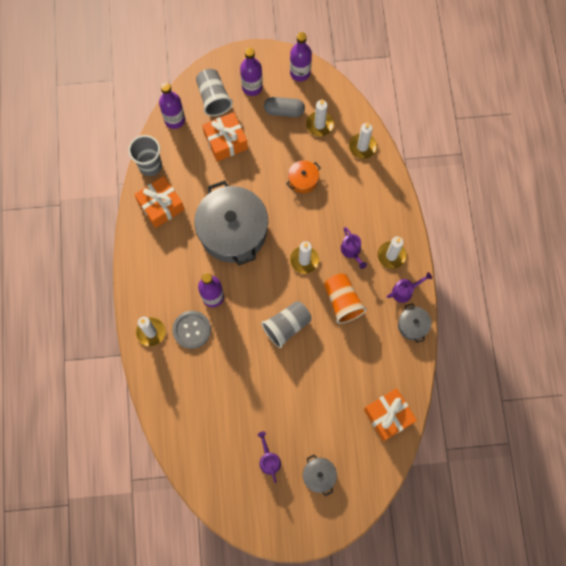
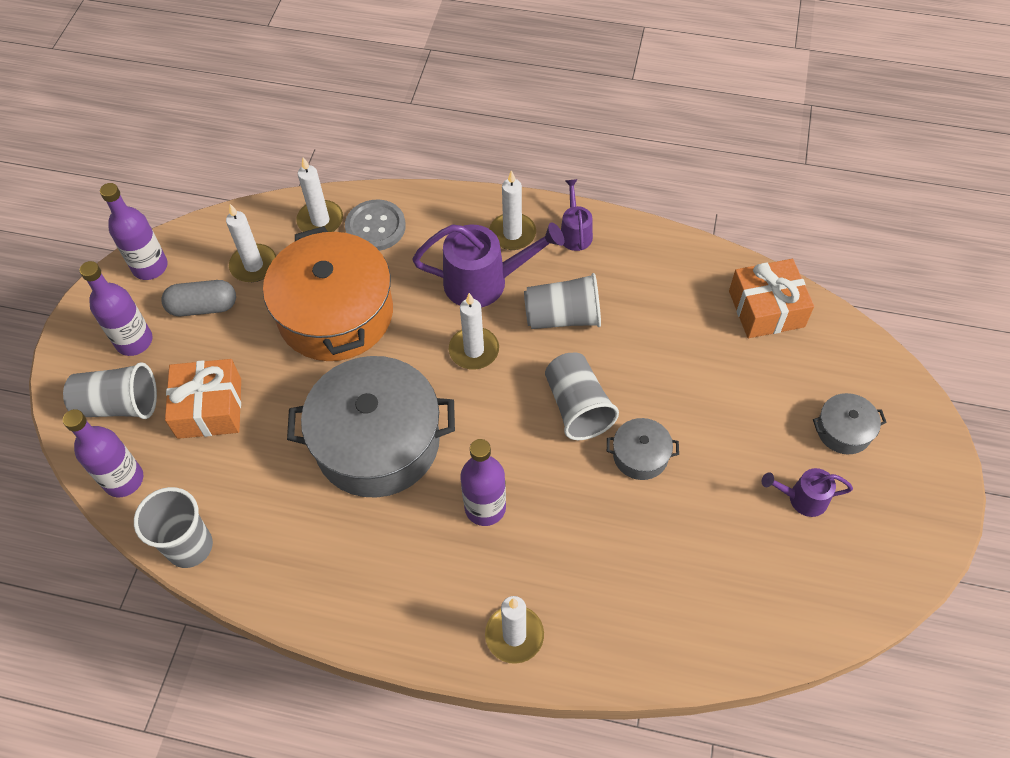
camera: 70 degrees left, 15 degrees down
(161, 206) = (276, 549): orange gift -> none
(192, 330) = (534, 560): grey button -> grey button (375, 227)
(284, 111) = (203, 307): grey capsule -> grey capsule turned 60 degrees clockwise
(303, 180) = (335, 314): orange pot -> orange pot, size x2.29
(342, 301) = (563, 317): orange cup -> grey cup
(352, 251) = (485, 282): purple watering can -> purple watering can, size x1.83
(413, 325) = (632, 238): grey pot -> grey pot (640, 455)

